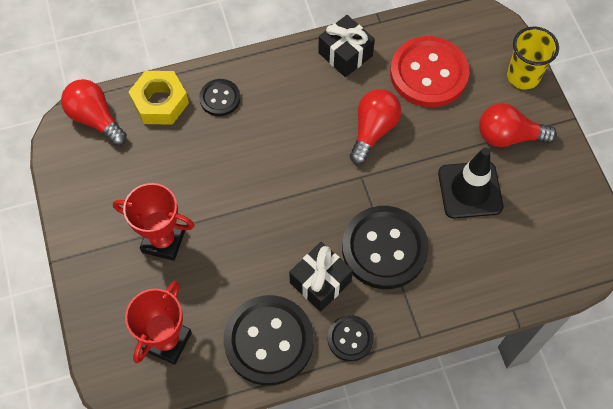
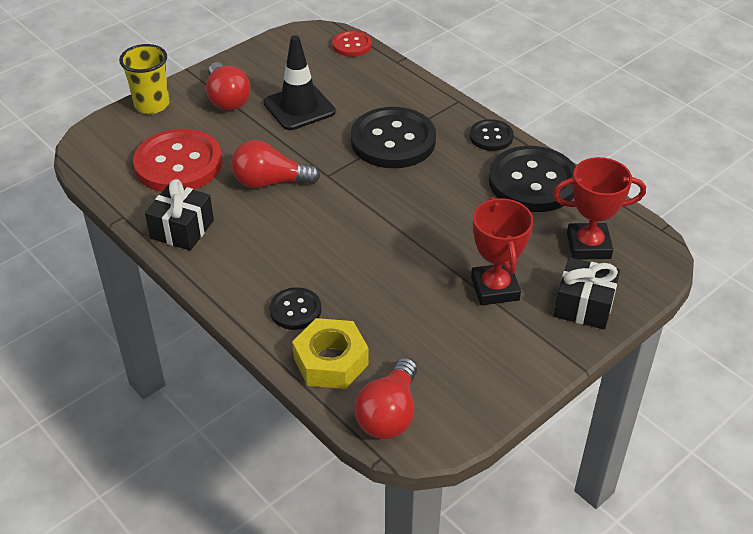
camera: 115 degrees left, 20 degrees down
(320, 282) = (454, 168): black gift -> black gift (584, 306)
(560, 278) = (352, 45): none -> red button

